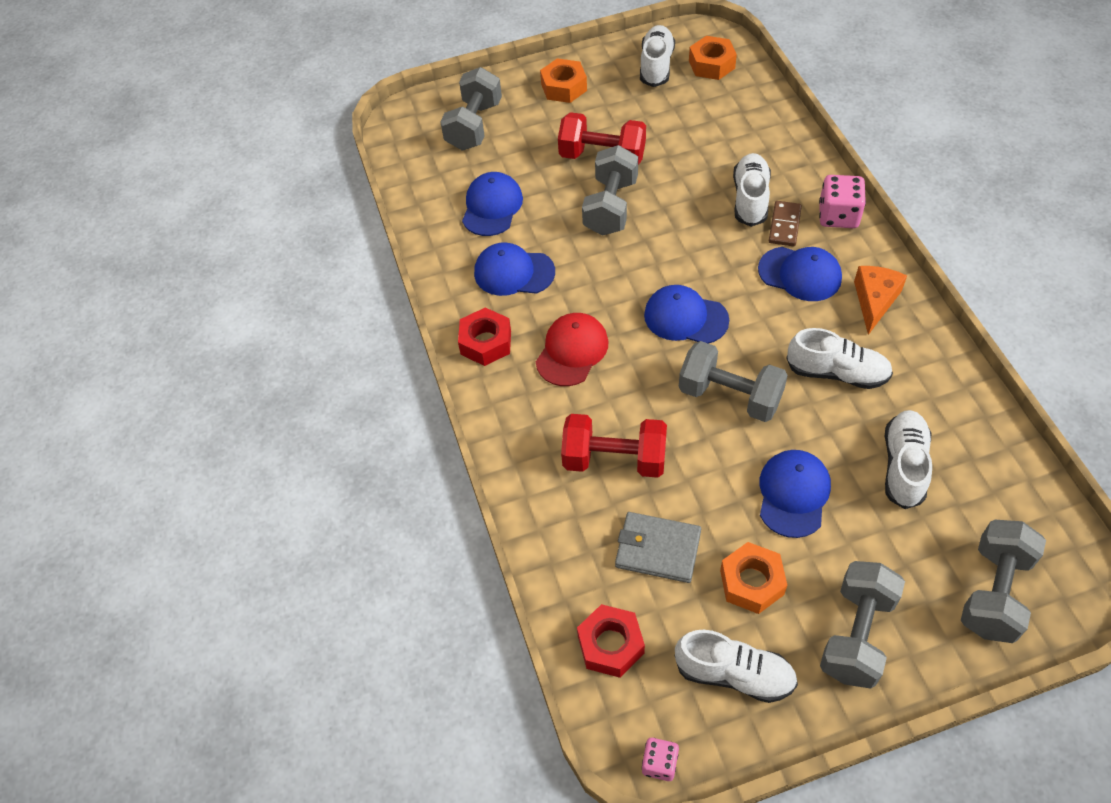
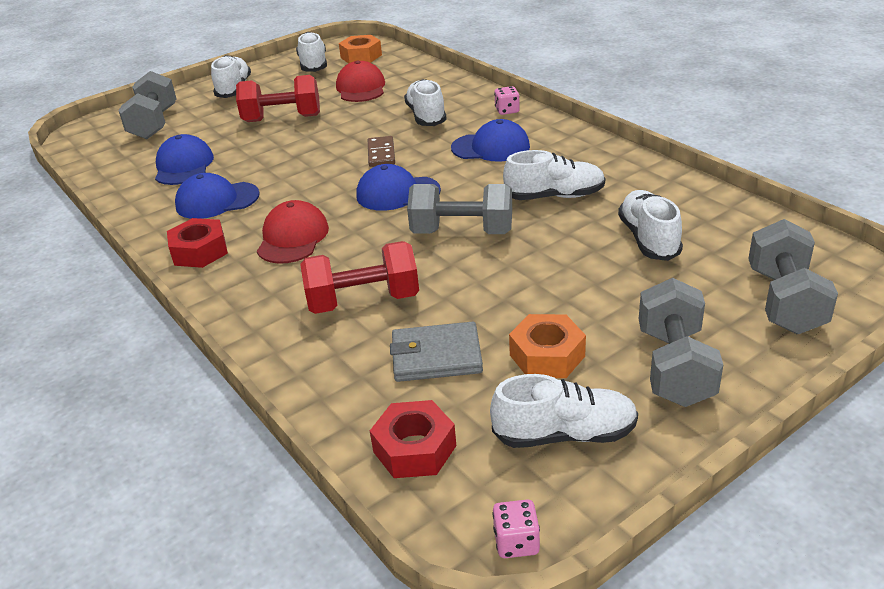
camera: 20 degrees left, 20 degrees down
(564, 87) = (234, 89): orange nut -> white shoe
(611, 207) = (300, 144): grey dumbbell -> none
(696, 126) = (361, 88): none -> red cap
(784, 225) = (463, 124): brown domino -> brown domino (381, 154)
(793, 494) = (556, 282): blue cap -> none
(838, 216) = (507, 110): pink dice -> pink dice, size x0.60
(874, 301) = (564, 149): orange cheese -> none

